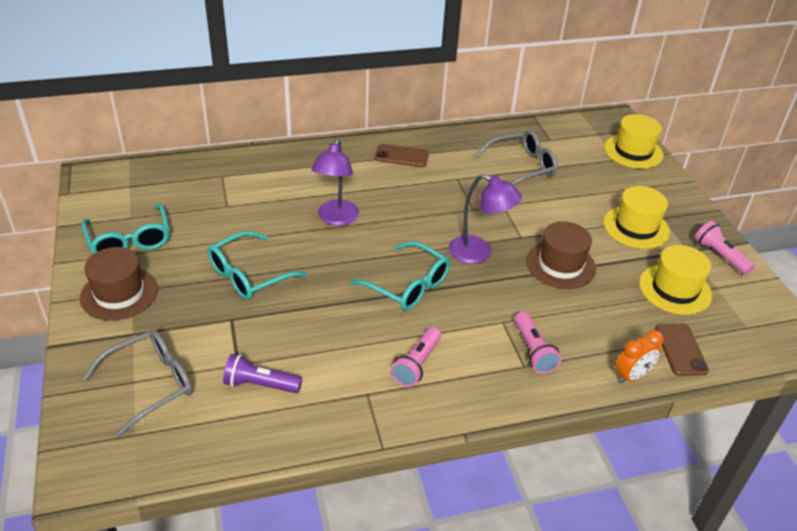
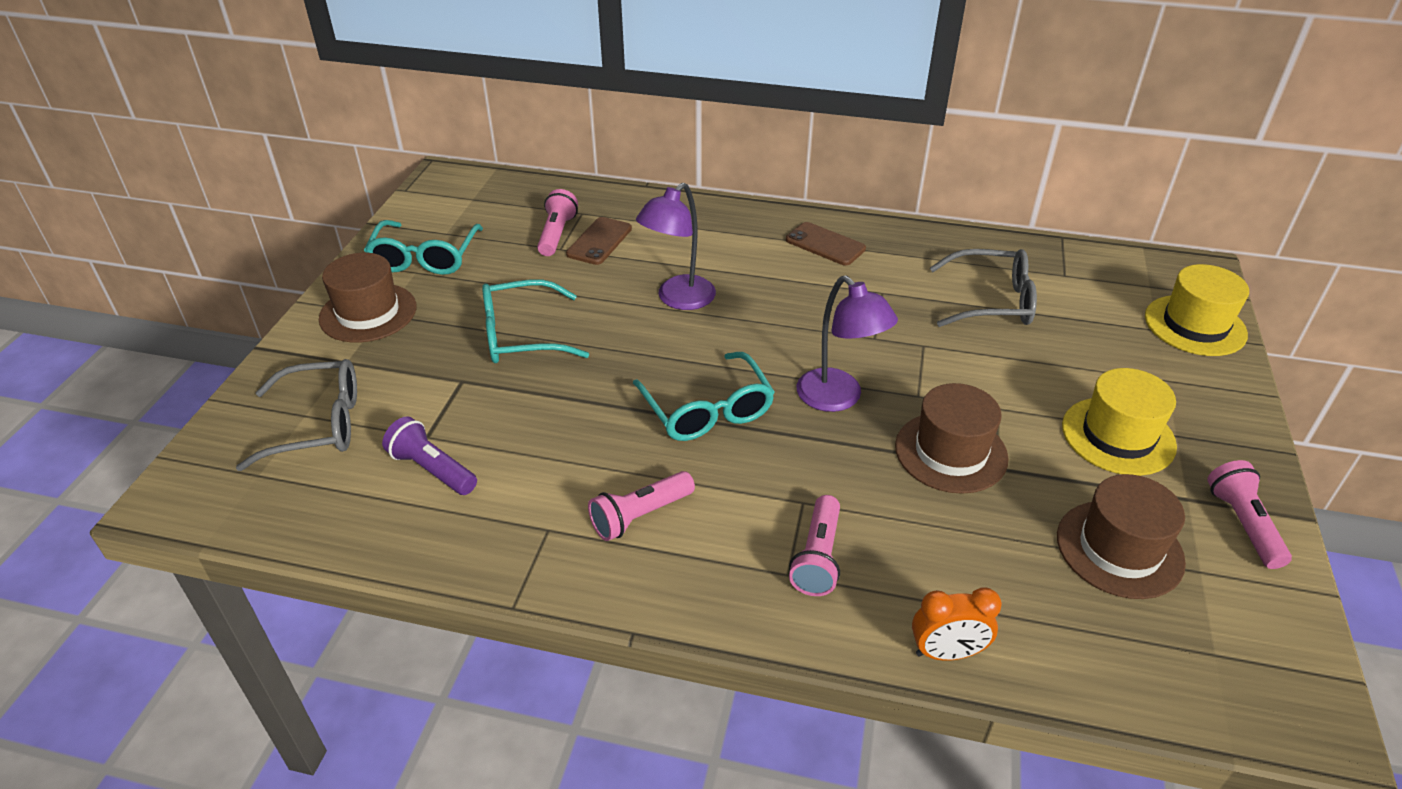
camera: 30 degrees right, 0 degrees up
(216, 196) = (557, 234): none -> pink flashlight
(675, 289) = (1119, 549): yellow hat -> brown hat
(680, 349) = (1061, 644): brown phone -> brown phone (599, 241)

